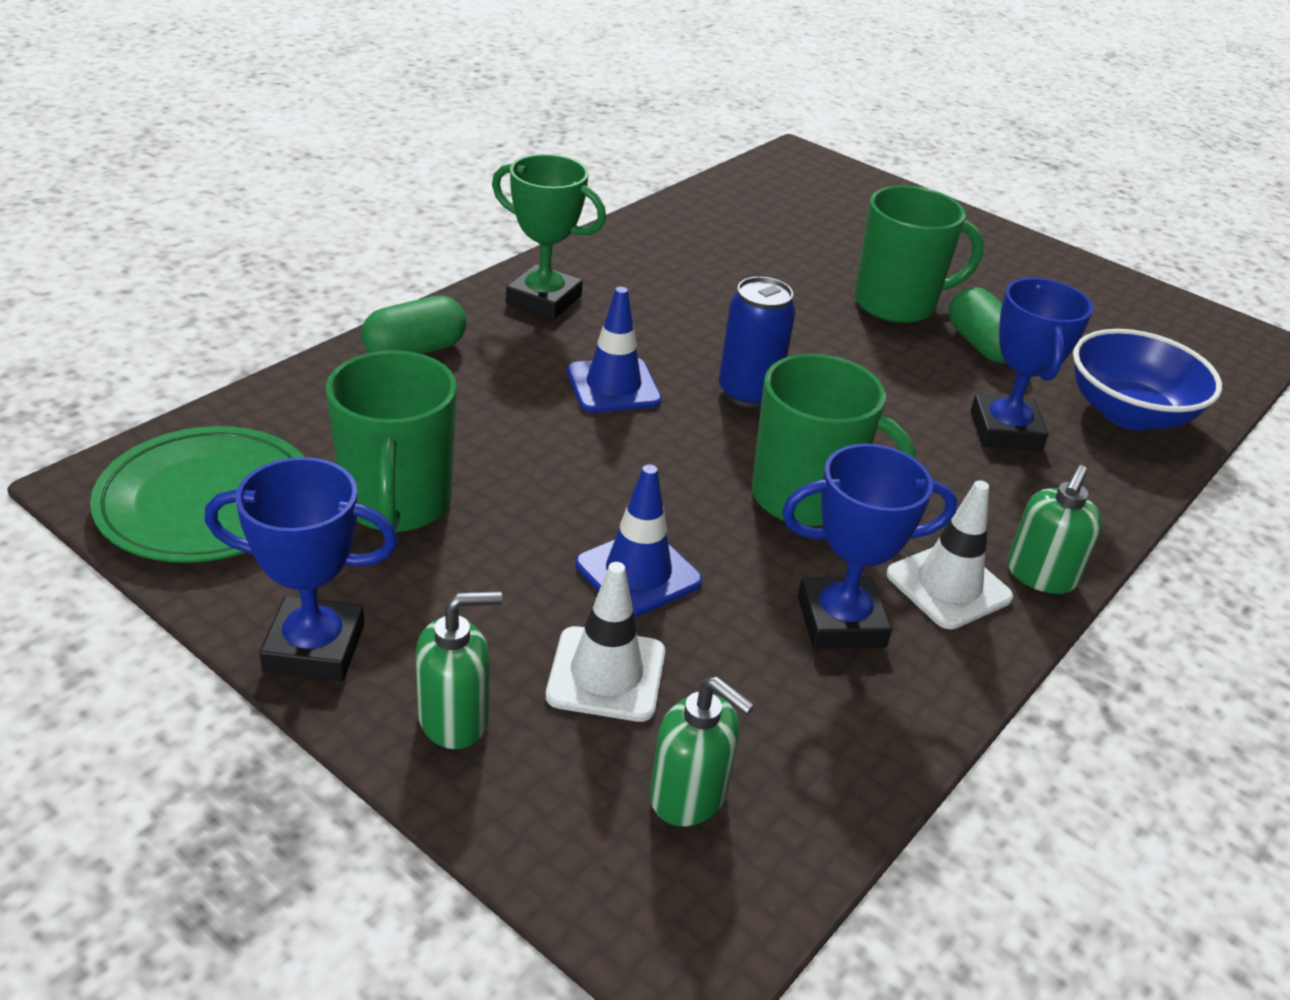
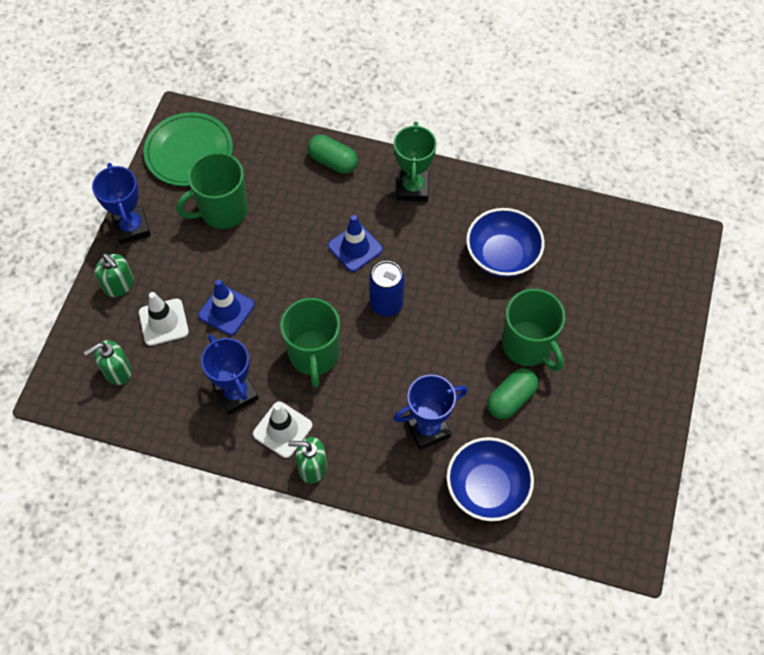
camera: 70 degrees right, 25 degrees up
(689, 796) = (117, 371): green soap dispenser -> green soap dispenser turned 45 degrees clockwise
(730, 273) = (502, 256): none -> blue bowl

